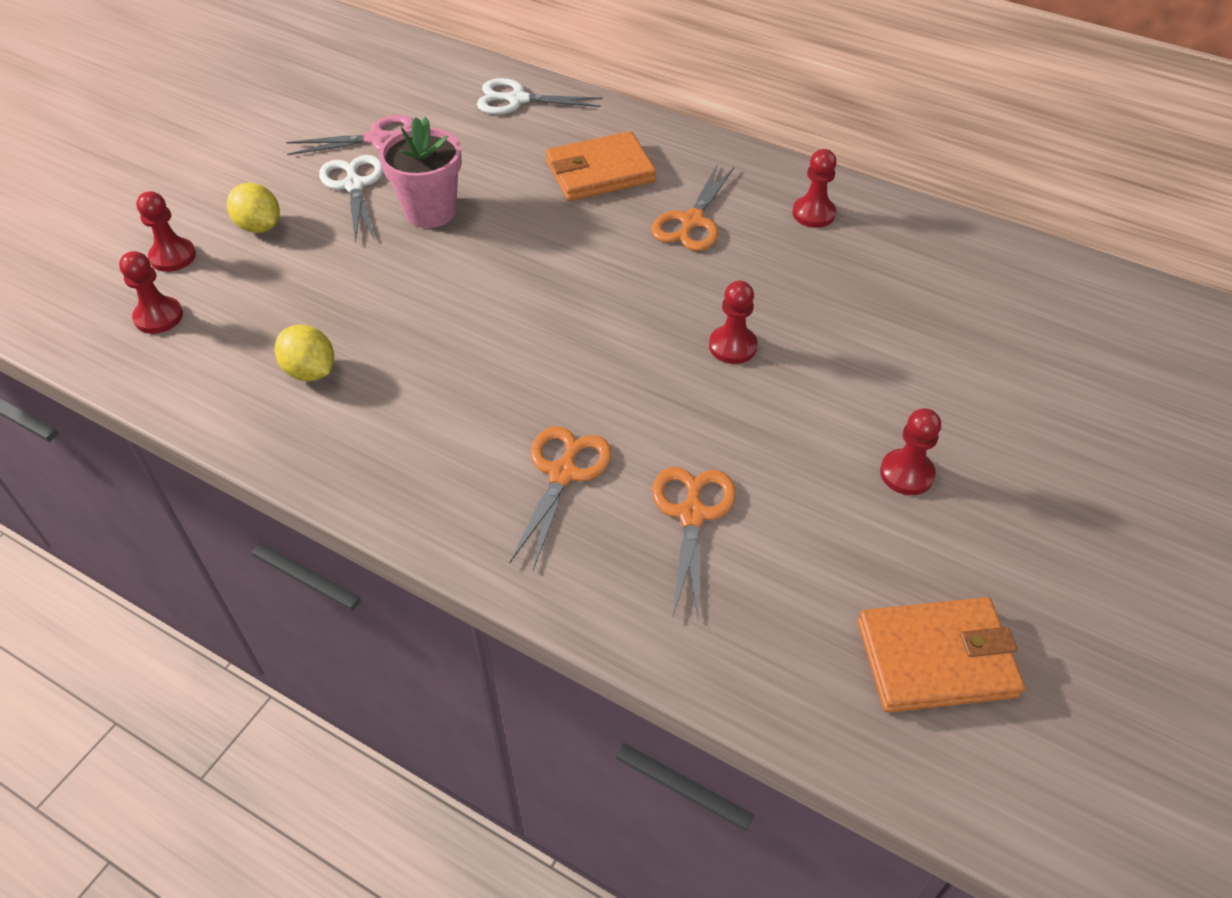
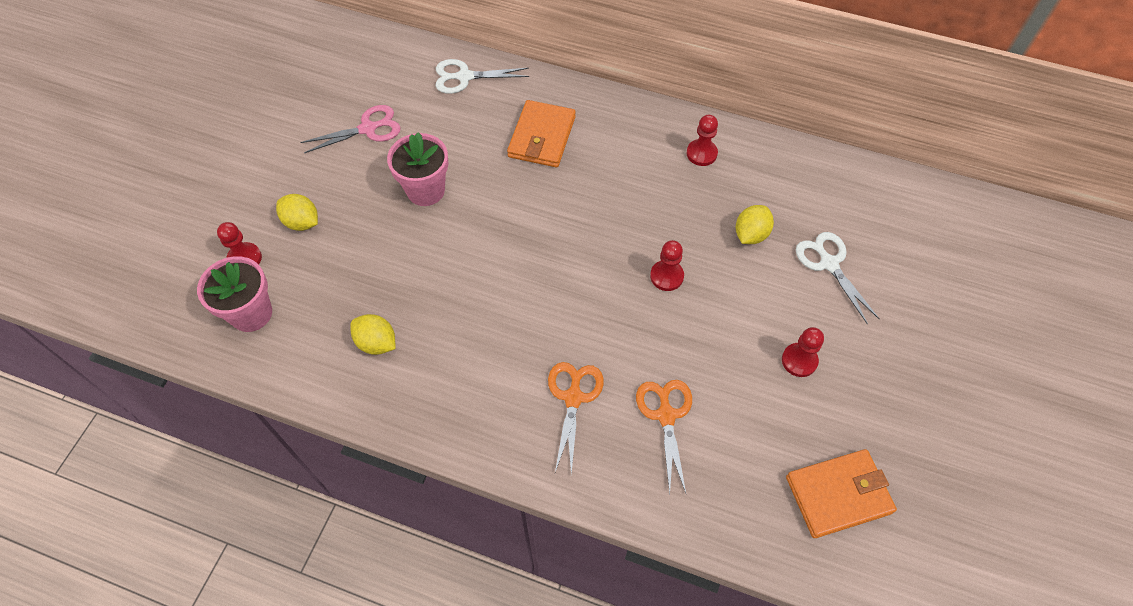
camera: 10 degrees left, 10 degrees up
(158, 317) = (251, 313): red pawn -> pink flower pot
(354, 186) = (362, 175): white scissors -> white scissors (829, 264)
(600, 172) = (542, 137): orange wallet -> orange wallet turned 45 degrees counterclockwise
(692, 221) = (617, 172): orange scissors -> none
(864, 312) = (750, 234): none -> yellow lemon

